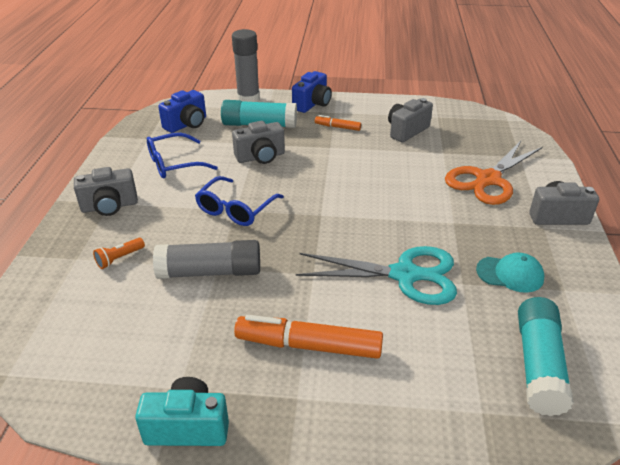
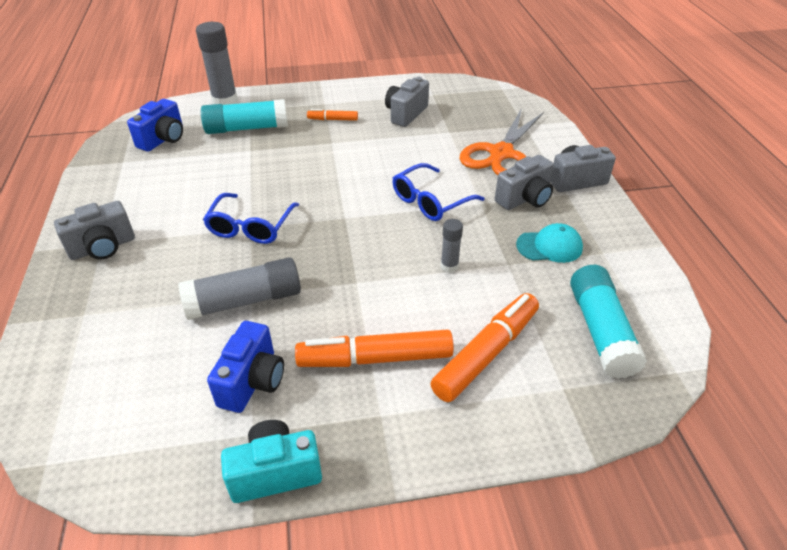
camera: 15 degrees left, 5 degrees up
(119, 258) = (135, 305): orange flashlight -> none
(174, 164) = (163, 187): blue glasses -> blue glasses (430, 201)
(260, 157) = (259, 164): grey camera -> grey camera (524, 199)
(312, 104) = (298, 98): blue camera -> blue camera (252, 381)
(404, 275) = (449, 266): turquoise scissors -> grey glue stick
(415, 363) = (486, 353): none -> orange marker

